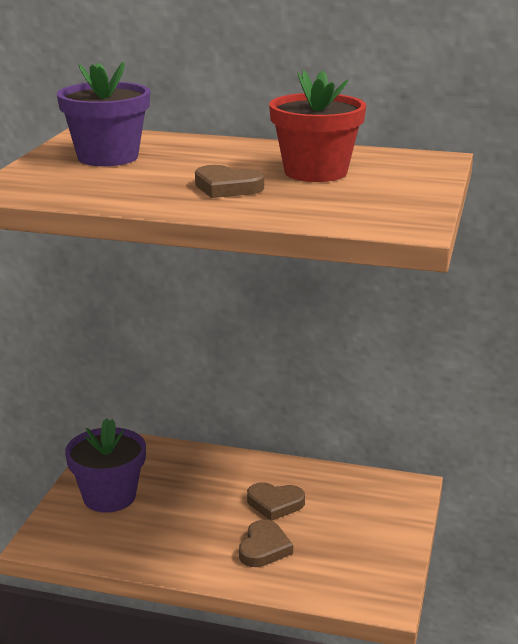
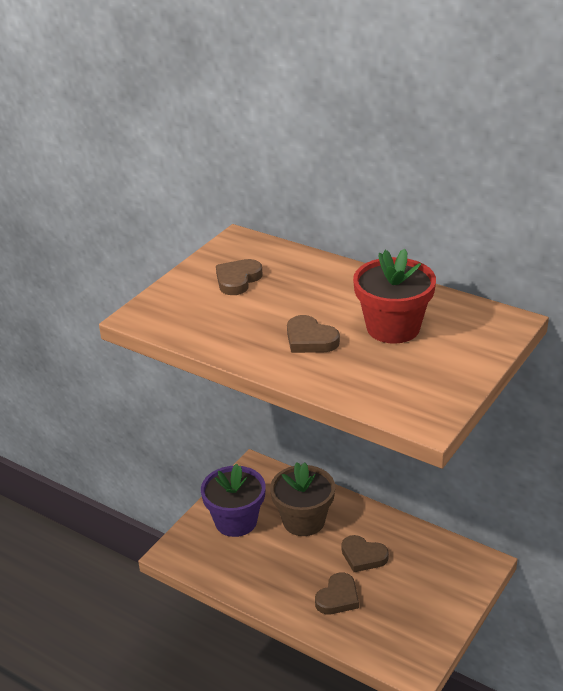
camera: 20 degrees right, 10 degrees up
(108, 157) = (237, 280): purple flower pot -> brown heart
(191, 482) = (303, 521): none -> brown flower pot

